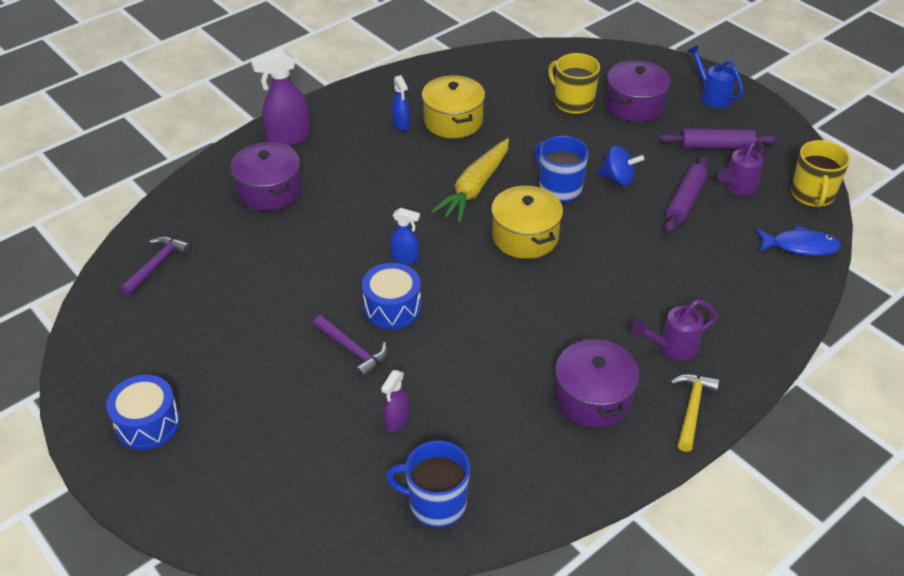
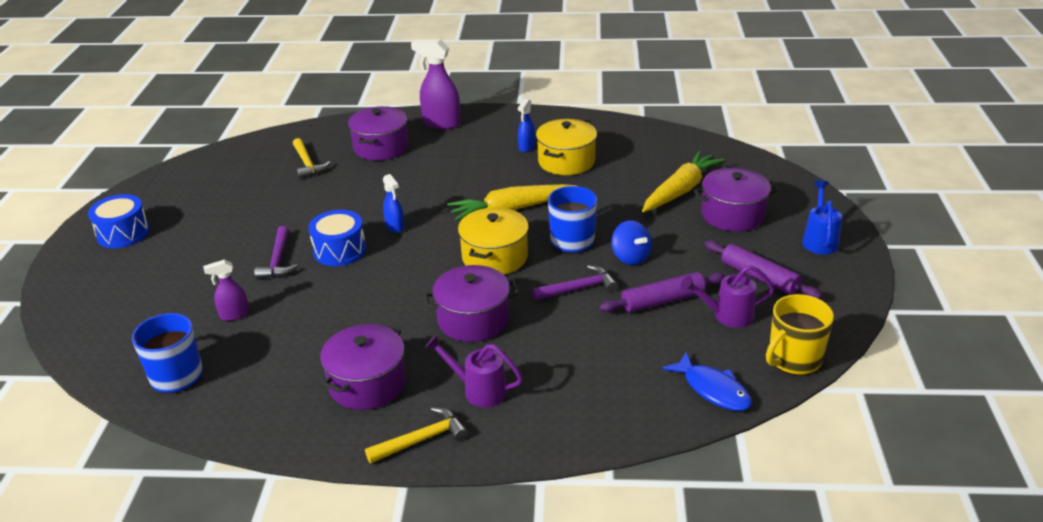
camera: 45 degrees right, 10 degrees down
(156, 265) = (258, 156): purple hammer -> purple hammer (578, 288)
(222, 245) = (307, 164): none -> yellow hammer
(573, 103) = (680, 190): yellow mug -> yellow carrot
(587, 297) = (473, 319): none -> purple pot

